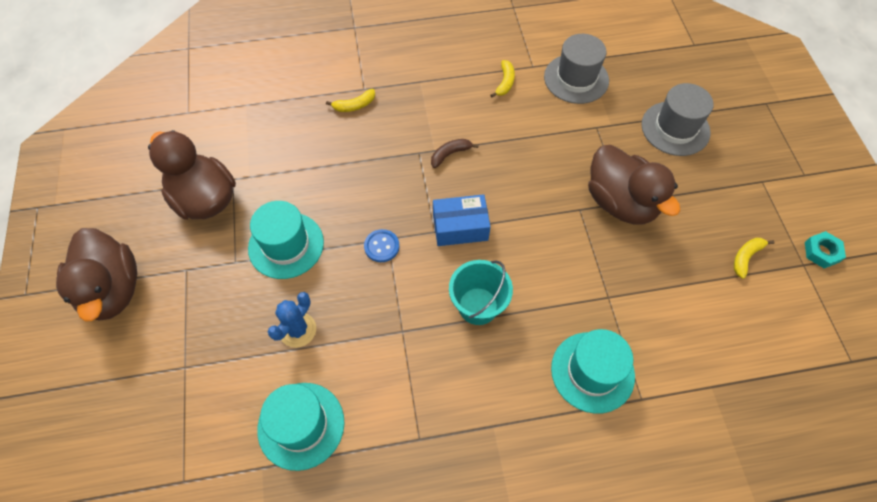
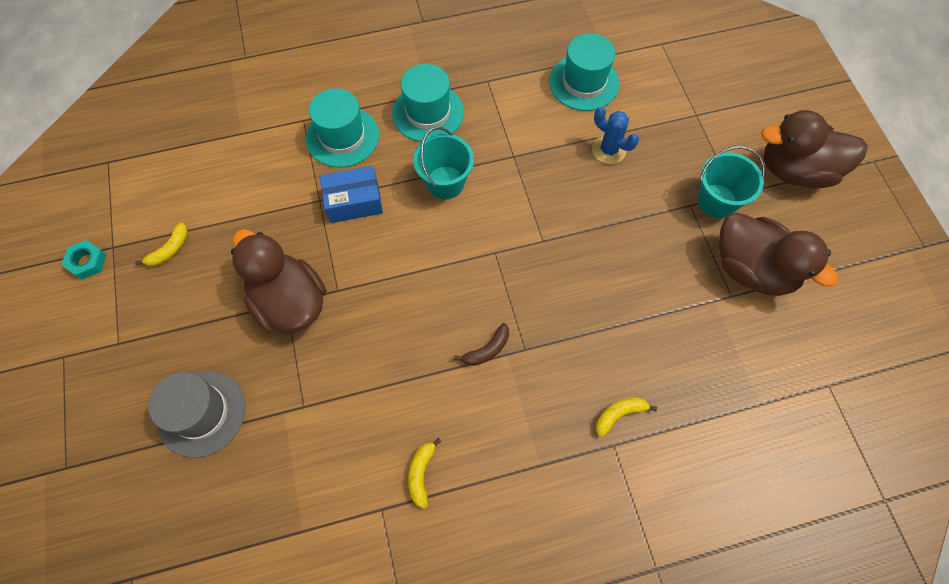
camera: 175 degrees right, 5 degrees up
(112, 290) = (795, 170): brown duck -> brown duck turned 60 degrees counterclockwise
(207, 264) = (716, 201): none -> turquoise bucket
(286, 245) = (645, 226): turquoise hat -> turquoise hat (428, 112)
(297, 330) = (608, 150): blue cactus -> blue cactus turned 75 degrees counterclockwise
(381, 246) = (547, 232): blue button -> none
(460, 227) = (468, 259): blue box -> blue box (354, 202)
(576, 79) = (321, 490): grey hat -> none

